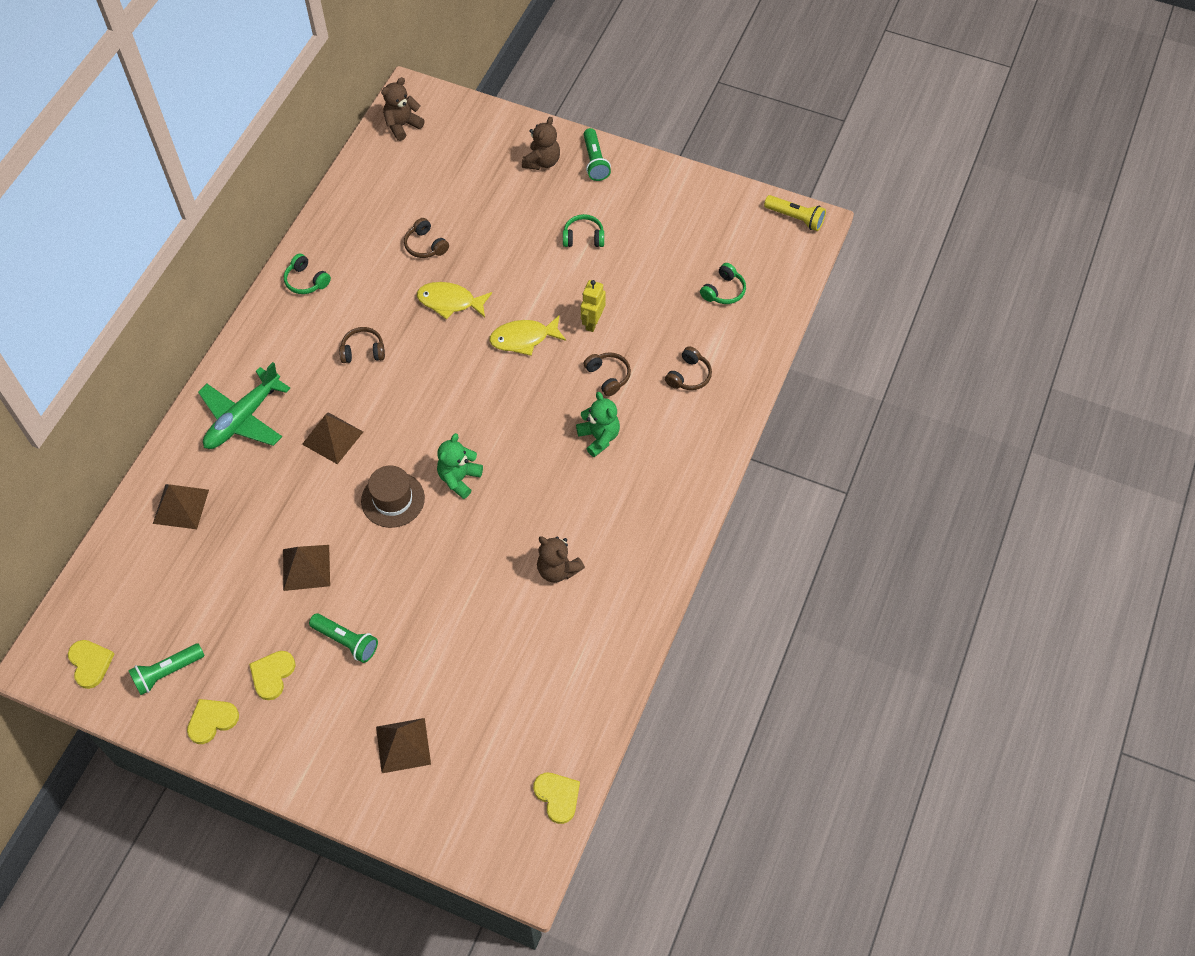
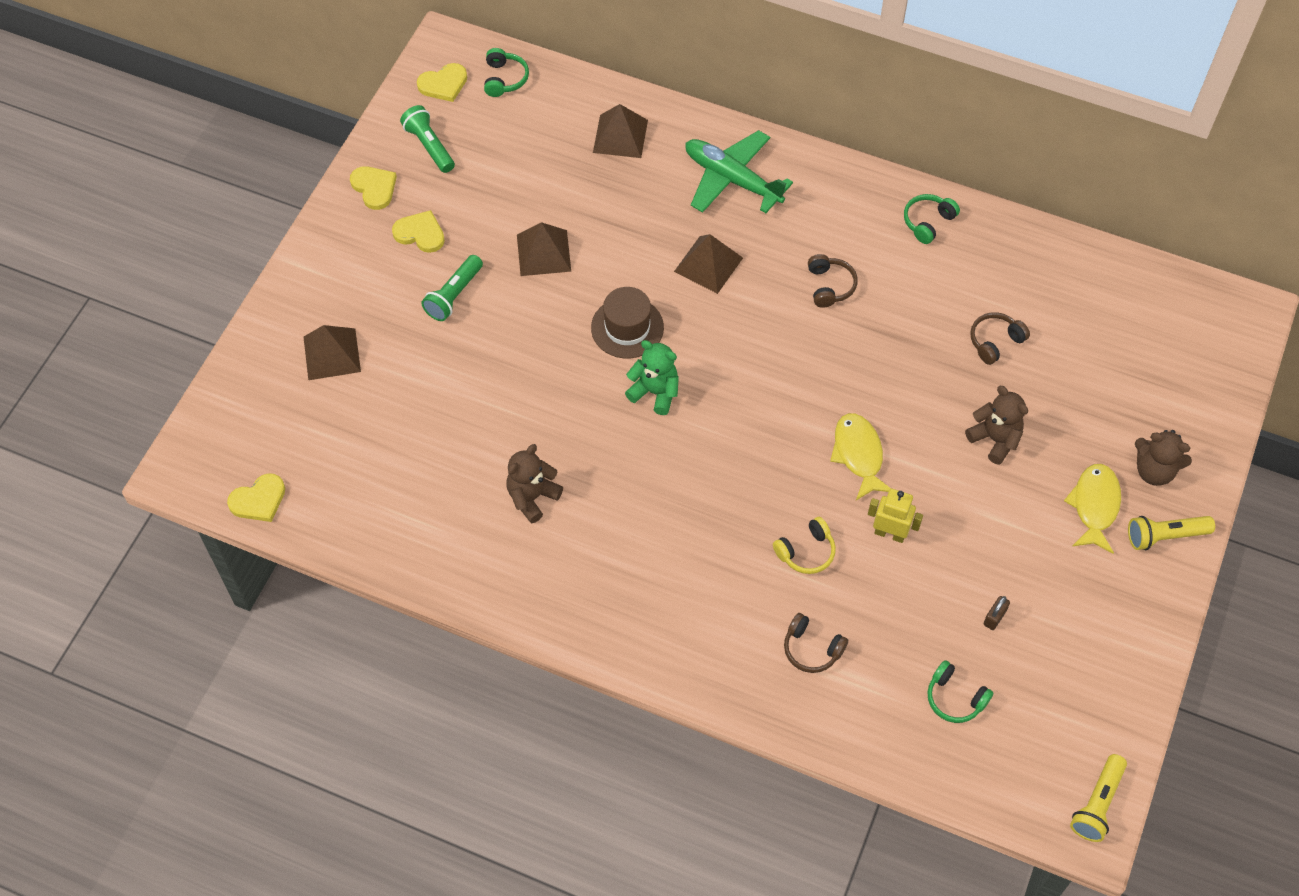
camera: 90 degrees right, 0 degrees up
(402, 125) = (1191, 306): brown teddy bear -> brown teddy bear (995, 439)
(450, 302) = (909, 372): yellow fish -> yellow fish (1094, 506)
(583, 237) = (1028, 522): green headphones -> green headphones (504, 79)
(595, 161) = (1165, 536): green flashlight -> yellow flashlight
(599, 437) = (714, 541): green teddy bear -> none
(608, 376) = (806, 552): brown headphones -> yellow headphones
(660, 263) = (994, 617): none -> brown padlock

